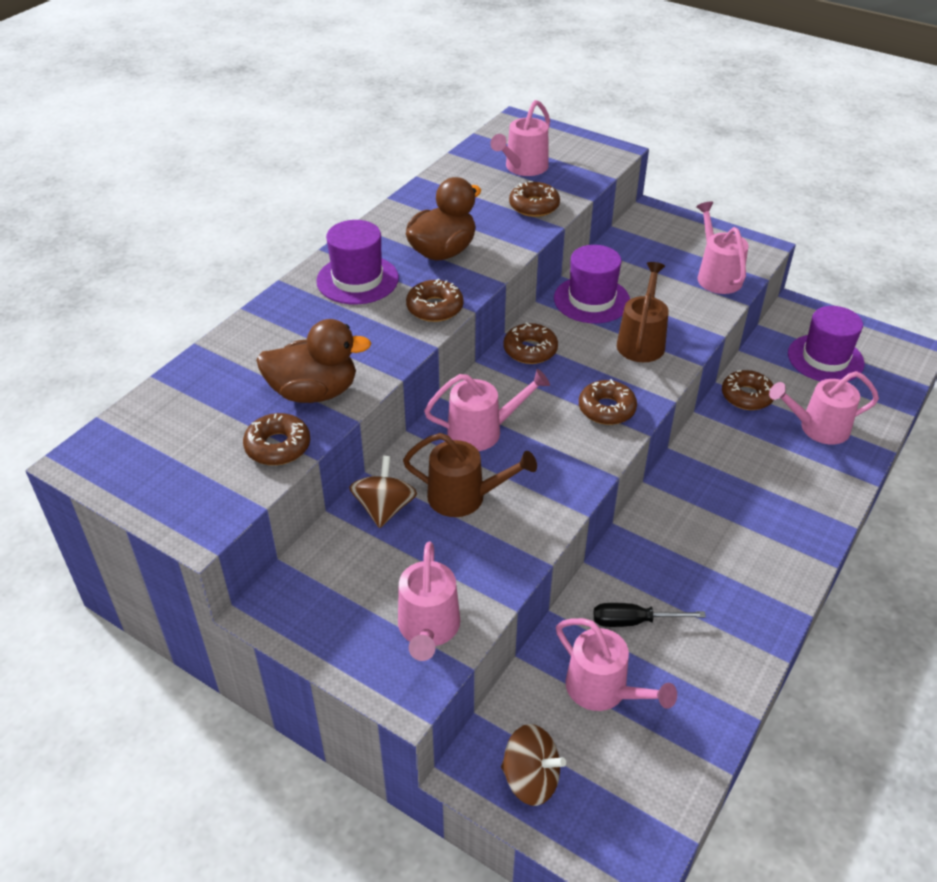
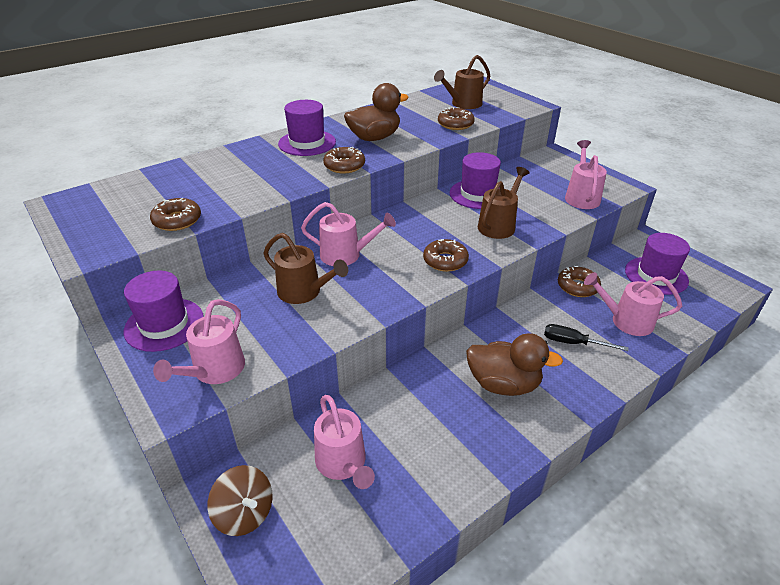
camera: 20 degrees right, 5 degrees down
(314, 392) = (227, 196): brown duck -> brown duck (503, 384)
(320, 589) = (164, 324): none -> purple hat
(384, 508) = (245, 286): brown spinning top -> none
(523, 168) = (463, 104): pink watering can -> brown watering can
(530, 350) = (414, 214): brown donut -> none
(633, 621) = (398, 420): black screwdriver -> black screwdriver (573, 343)

